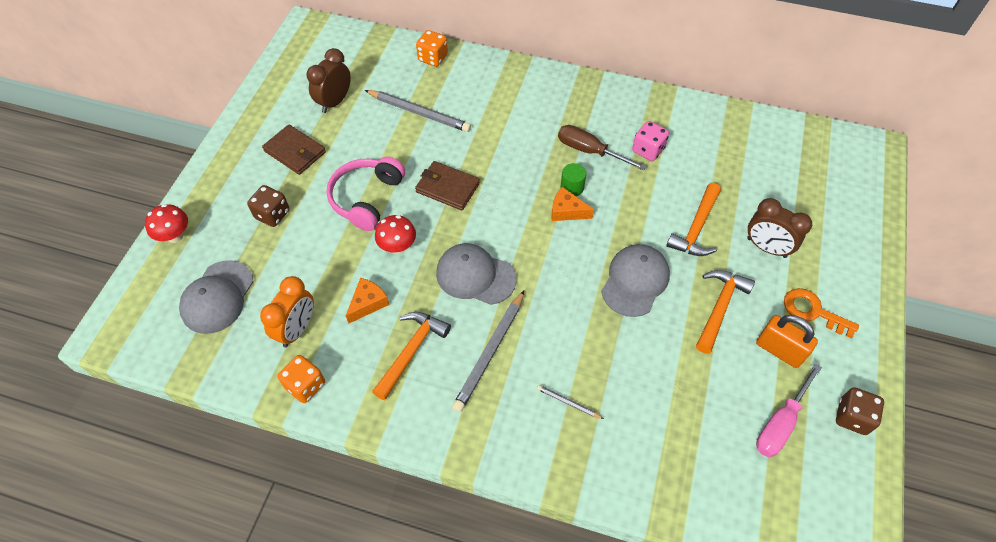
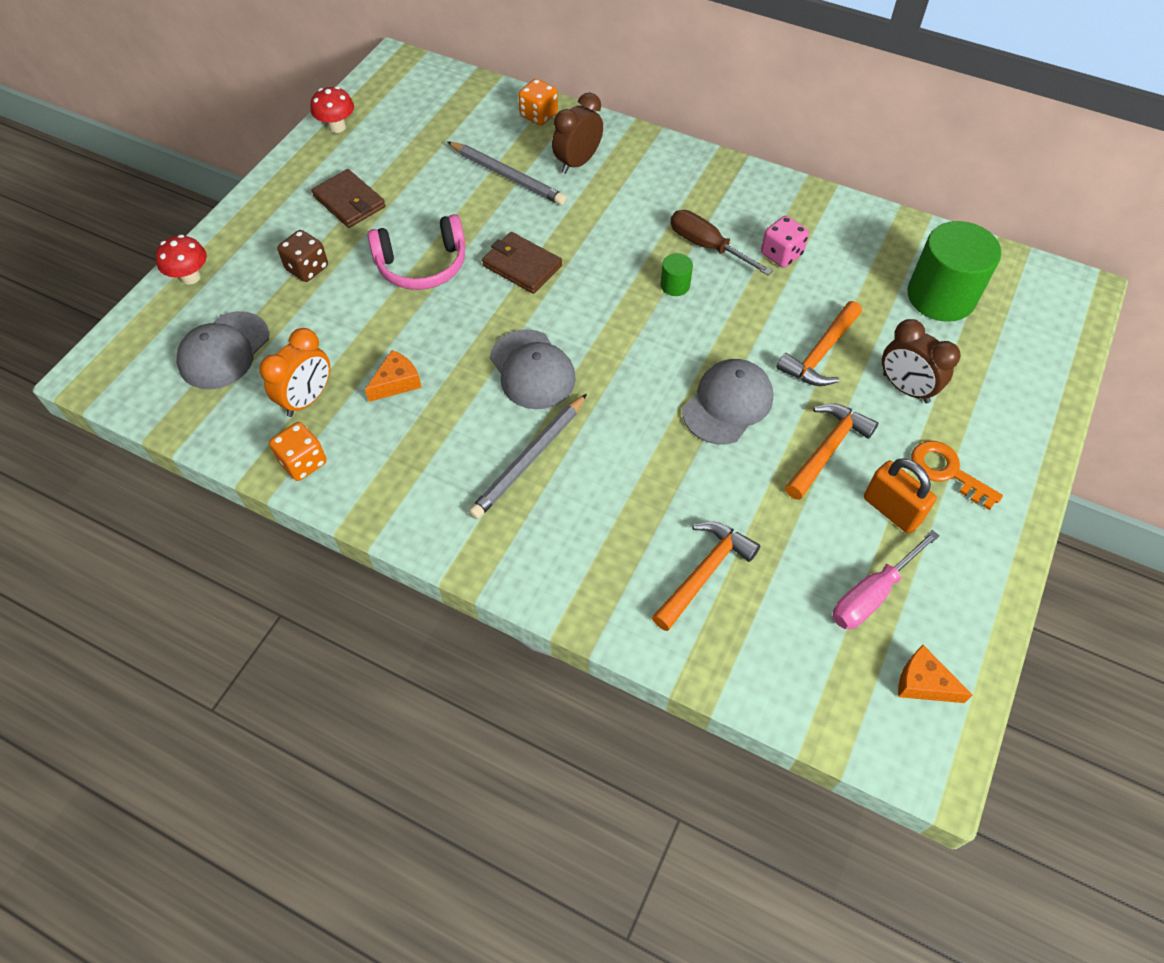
camera: 10 degrees right, 0 degrees up
(335, 102) = (409, 151): brown clock -> brown clock (577, 163)
(366, 198) = (422, 265): pink headphones -> pink headphones turned 135 degrees counterclockwise
(397, 247) = (446, 324): red mushroom -> red mushroom (337, 127)
(411, 351) = (436, 443): orange hammer -> orange hammer (704, 572)
(475, 275) = (532, 370): grey cap -> grey cap turned 150 degrees counterclockwise
(567, 211) = (662, 312): orange cheese -> orange cheese (923, 683)
(568, 403) = (611, 529): grey pencil -> none
(775, 168) = (941, 296): none -> green cylinder
(852, 417) = (966, 602): brown dice -> none

